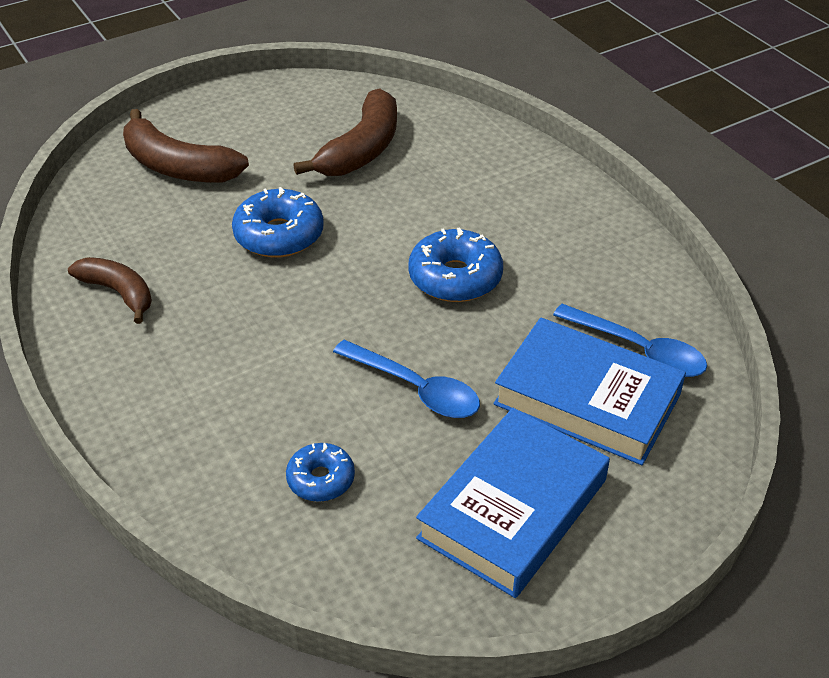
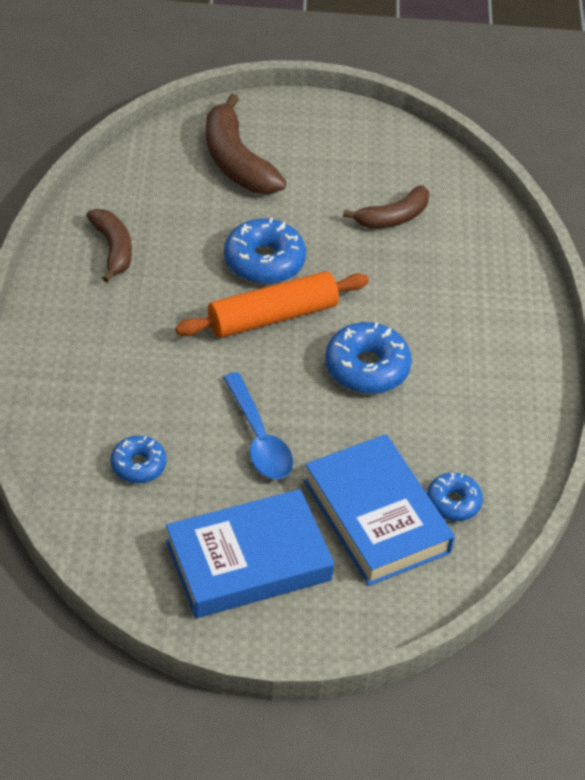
camera: 30 degrees right, 5 degrees up
(329, 277) = (272, 316): none -> orange rolling pin
(362, 149) = (393, 217): brown banana -> brown banana, size x0.64
(638, 350) = (453, 502): blue spoon -> blue donut

